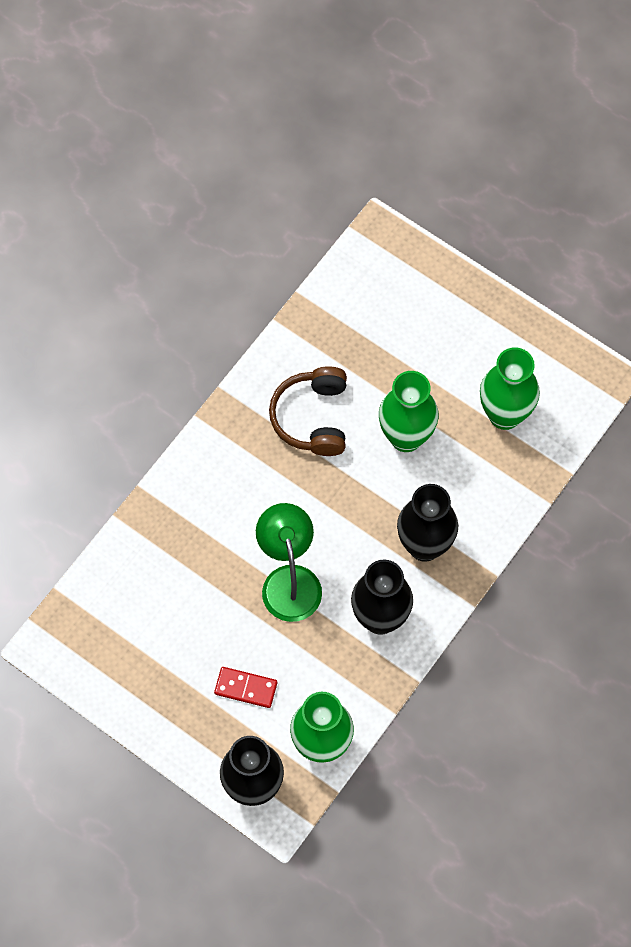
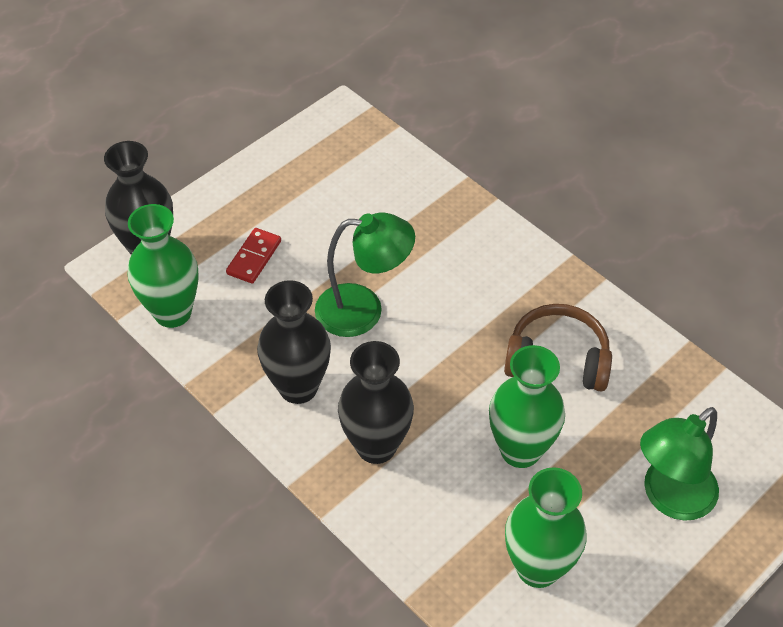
camera: 100 degrees right, 15 degrees down
(426, 328) = (669, 498): none -> green lamp

